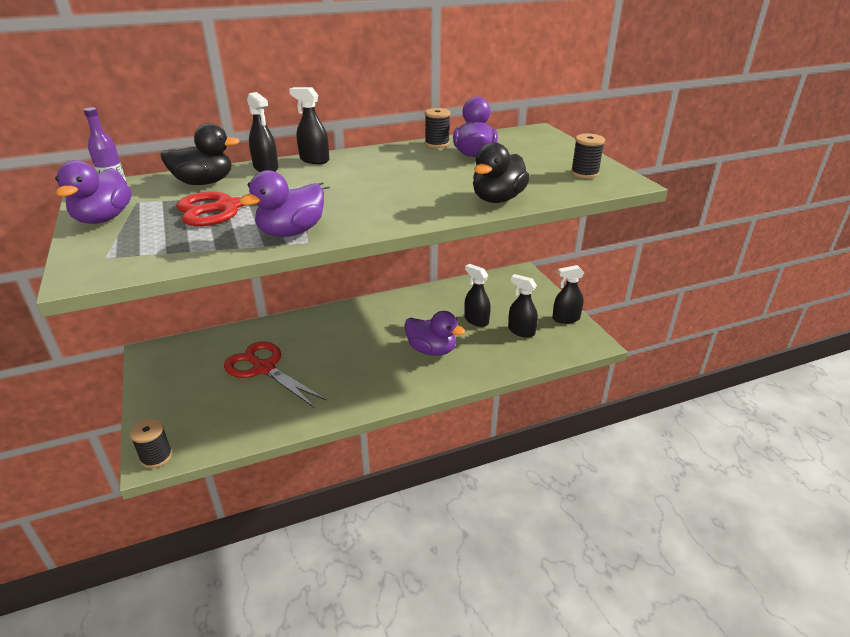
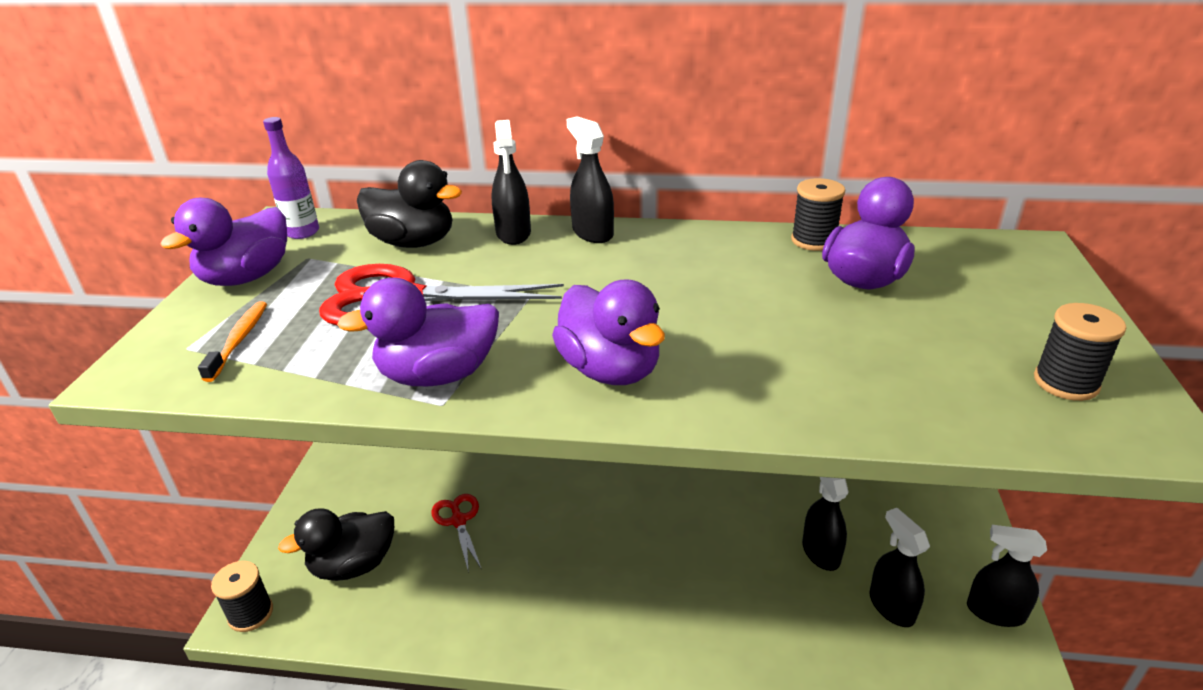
camera: 30 degrees right, 0 degrees up
(140, 246) = (239, 340): none -> orange toothbrush
(264, 368) = (458, 521): red scissors -> red scissors, size x0.55
(431, 350) = (713, 584): purple duck -> purple duck (610, 370)
(497, 199) = (831, 402): black duck -> black duck (353, 565)

